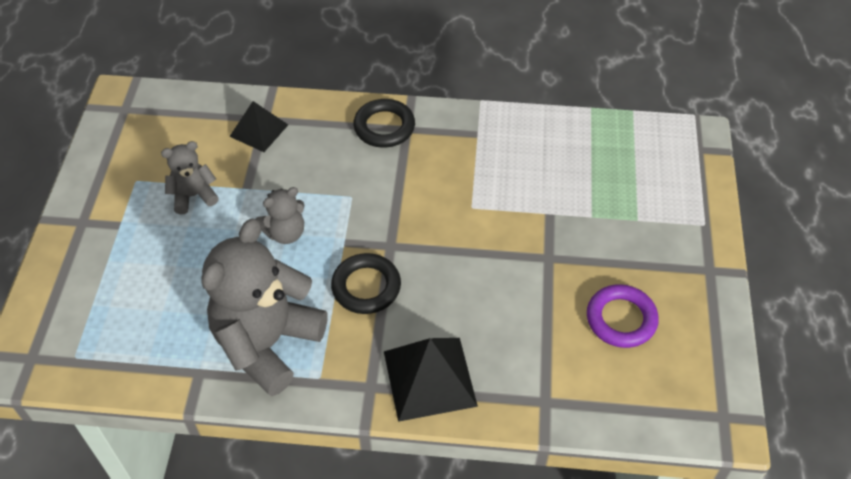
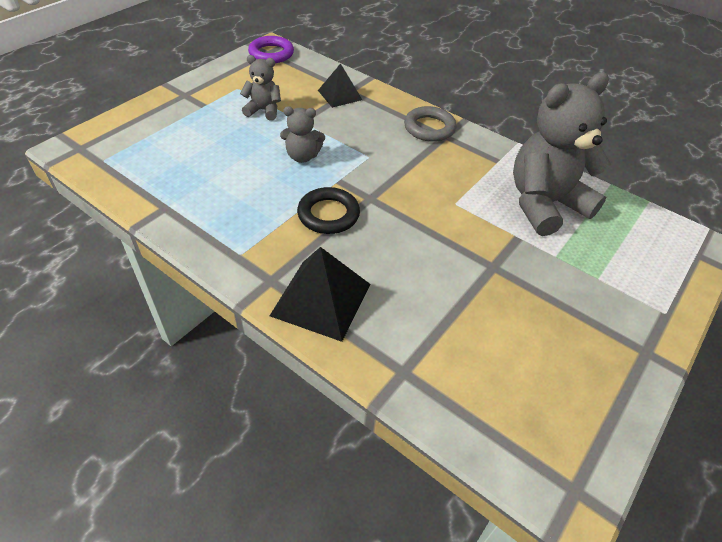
camera: 30 degrees right, 5 degrees down
(267, 343) = (226, 214): grey teddy bear -> grey teddy bear (544, 204)
(384, 127) = (429, 128): black ring -> grey ring
(621, 319) = (526, 345): purple ring -> purple ring (271, 53)

